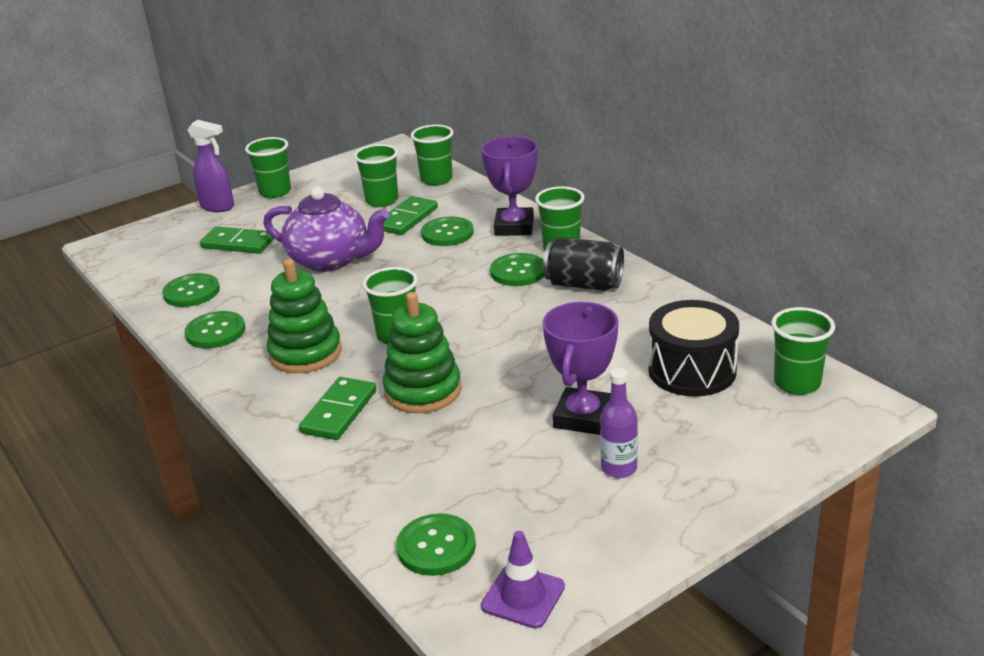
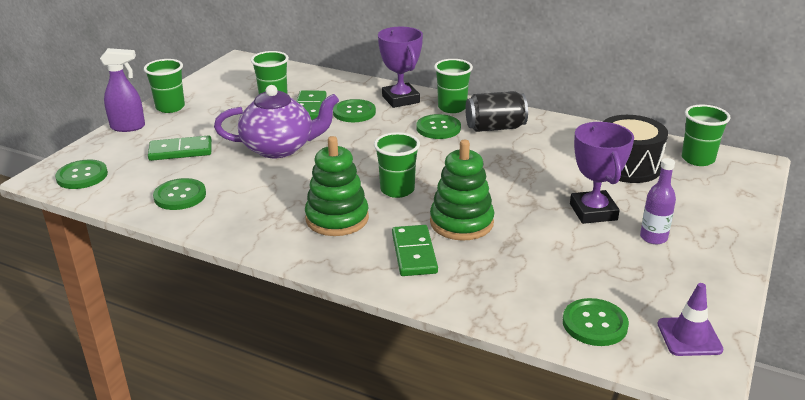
camera: 30 degrees left, 0 degrees up
(215, 332) = (238, 221): green button -> green button (82, 176)
(436, 179) = (302, 77): green cup -> none

